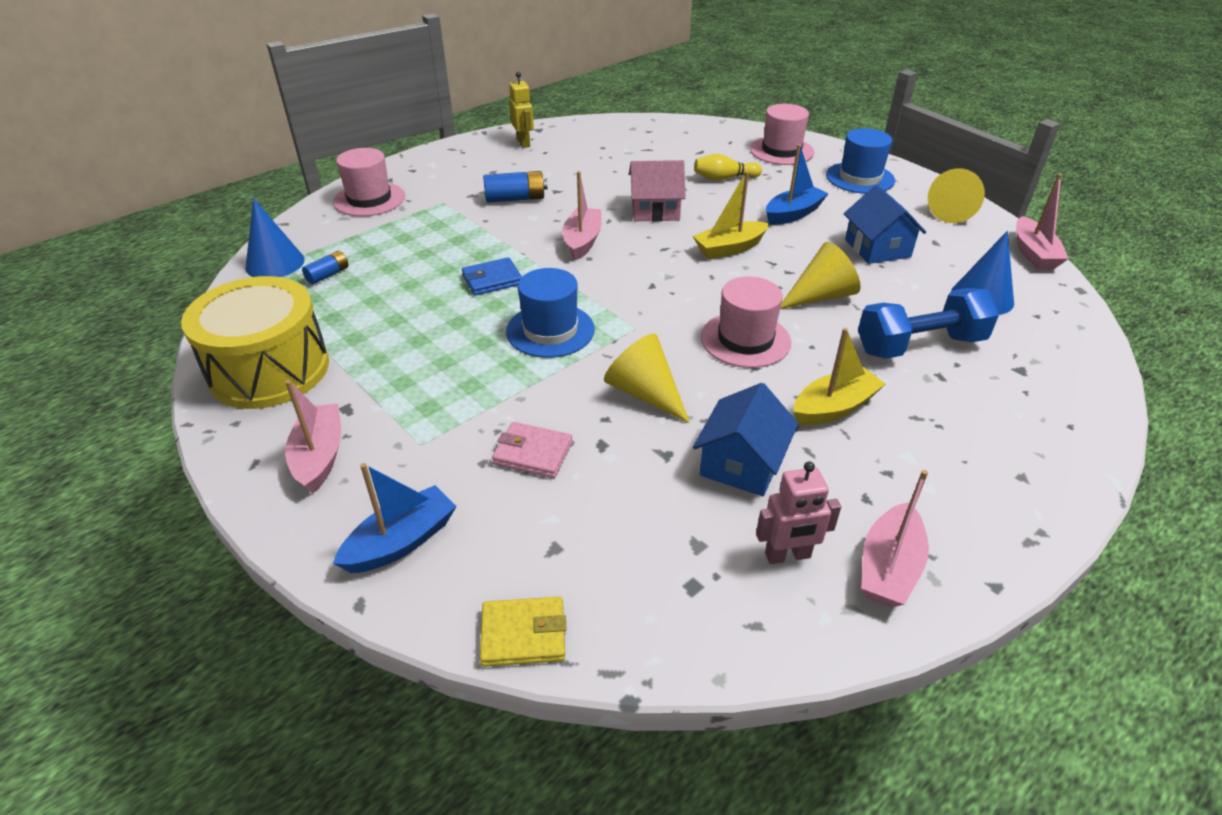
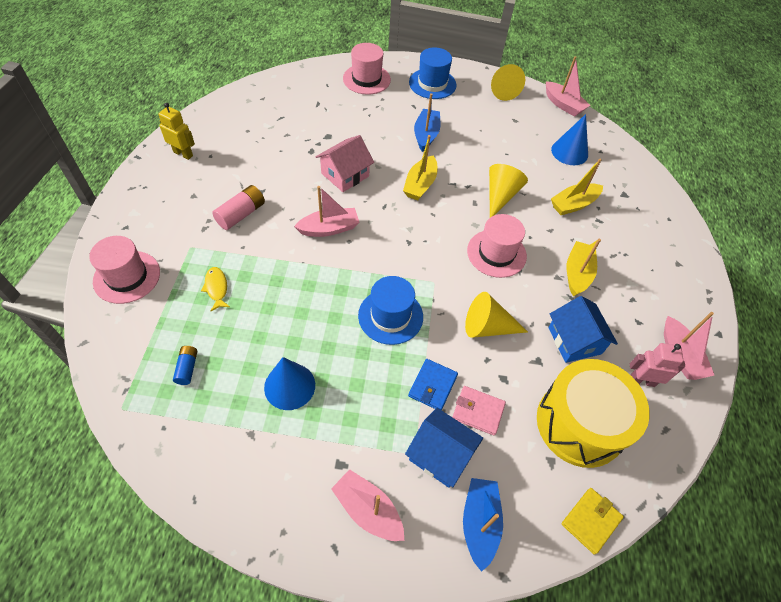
camera: 45 degrees left, 15 degrees up
(269, 370) = (251, 476): yellow drum -> yellow drum (580, 423)
(275, 263) = (129, 385): blue cone -> blue cone (289, 386)
(424, 236) = (216, 288): none -> yellow fish
(492, 280) = (309, 298): blue wallet -> blue wallet (432, 386)
(515, 199) = (241, 214): blue battery -> pink battery
(533, 453) = (478, 411): pink wallet -> pink wallet turned 45 degrees clockwise
(582, 241) = (329, 228): pink boat -> pink boat turned 105 degrees clockwise
(724, 178) = (357, 123): yellow bowling pin -> none
(788, 556) = (642, 381): pink robot -> pink robot turned 120 degrees counterclockwise
(877, 248) = (493, 141): blue house -> blue house (440, 455)
(919, 345) = (573, 204): blue dumbbell -> yellow boat

